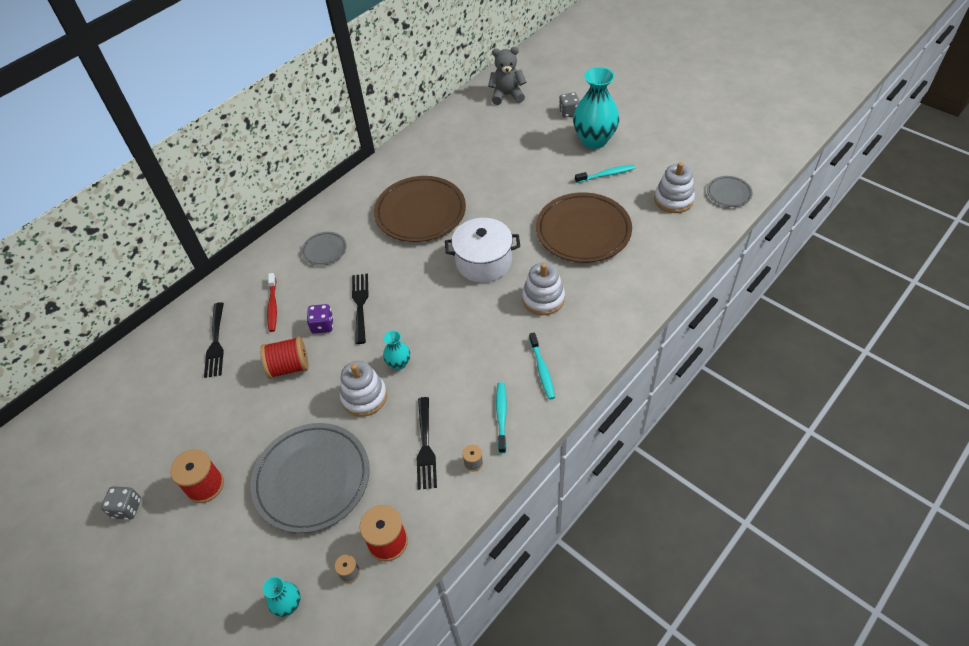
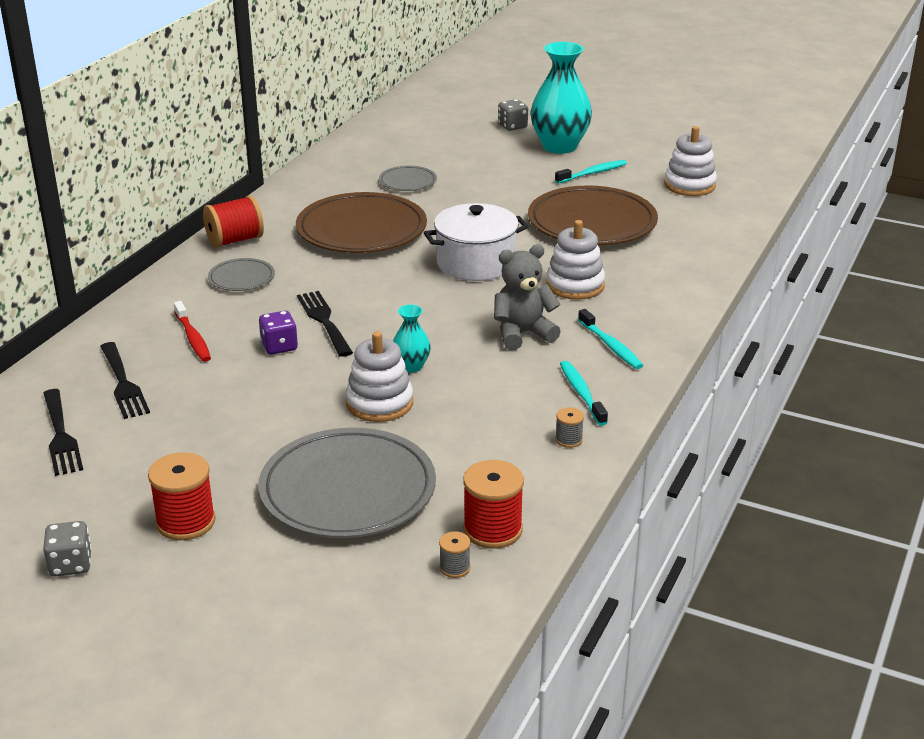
camera: 20 degrees left, 20 degrees down
(288, 604) = (382, 614): turquoise vase -> none
(289, 367) = (251, 391): red spool -> red spool (235, 240)
(425, 447) = (494, 435): black fork -> black fork (61, 436)
(507, 95) = (421, 119): grey teddy bear -> grey teddy bear (522, 334)
(728, 193) = (753, 173): grey plate -> grey plate (407, 182)

